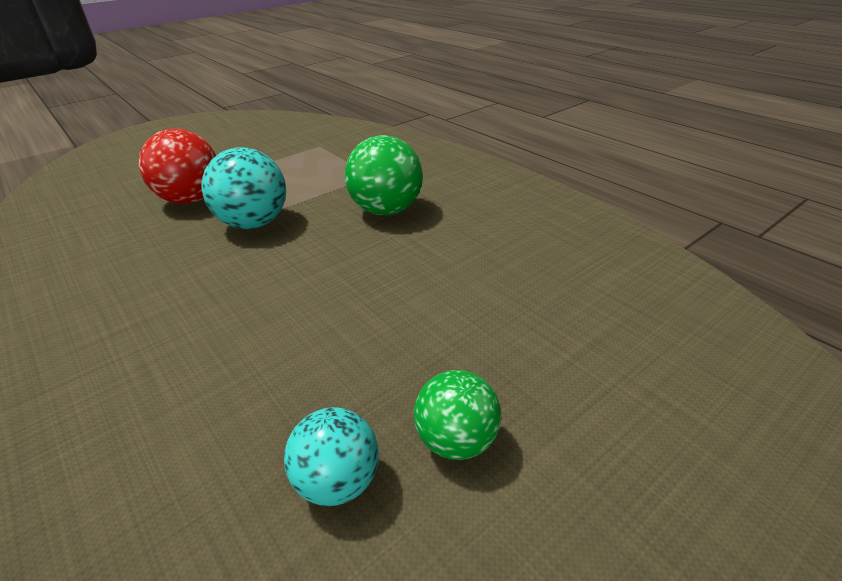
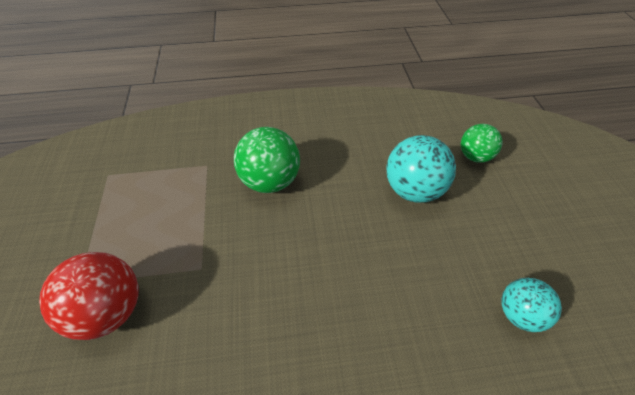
camera: 60 degrees left, 15 degrees up
(254, 223) = (211, 271): turquoise ball -> turquoise ball (413, 190)
(456, 440) = (511, 251): green ball -> green ball (474, 156)

